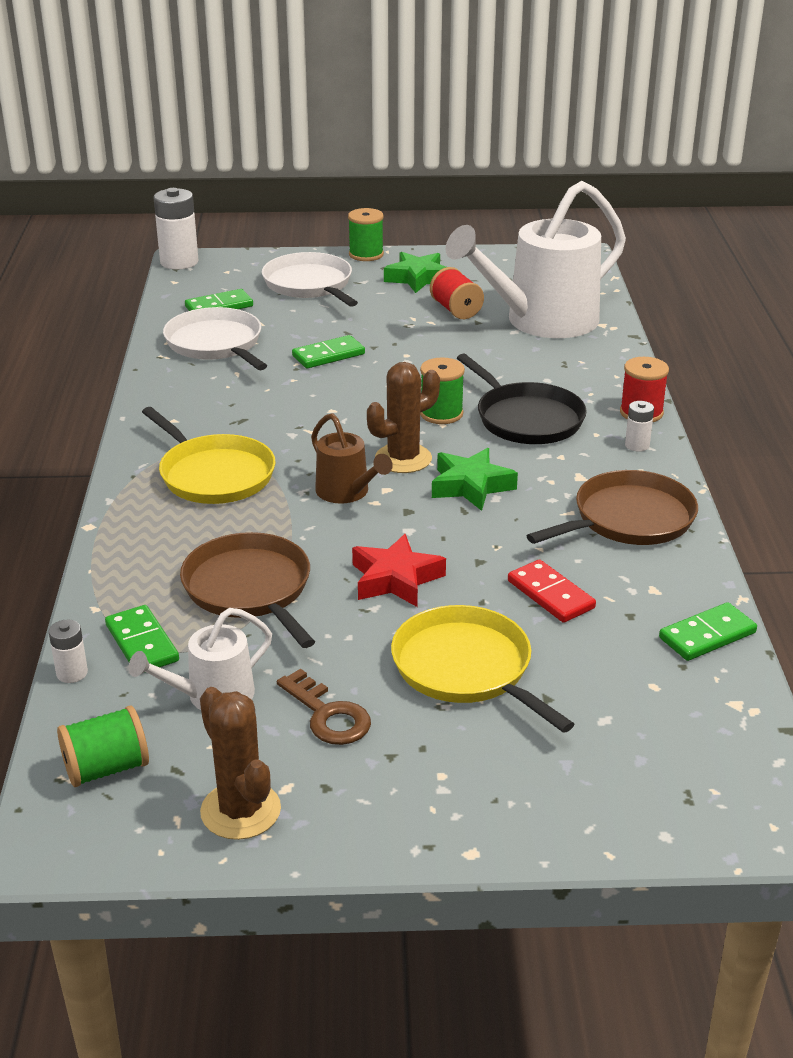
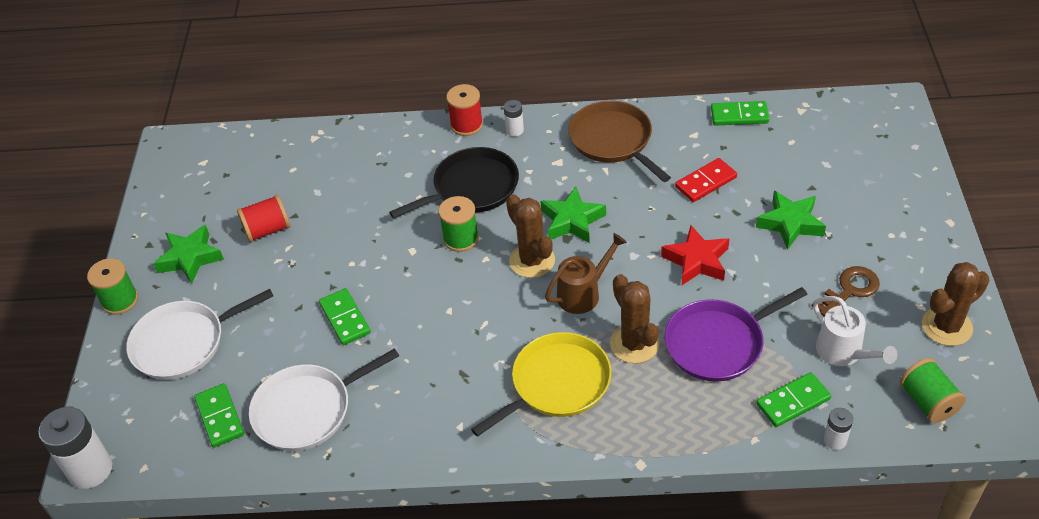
camera: 85 degrees left, 15 degrees up
(250, 589) = (718, 343): brown pan -> purple pan
(261, 526) = (634, 344): none -> brown cactus
(466, 668) = (790, 223): yellow pan -> green star
(541, 321) = (302, 174): white watering can -> none
(707, 635) = (739, 115): green domino -> green domino turned 60 degrees counterclockwise

